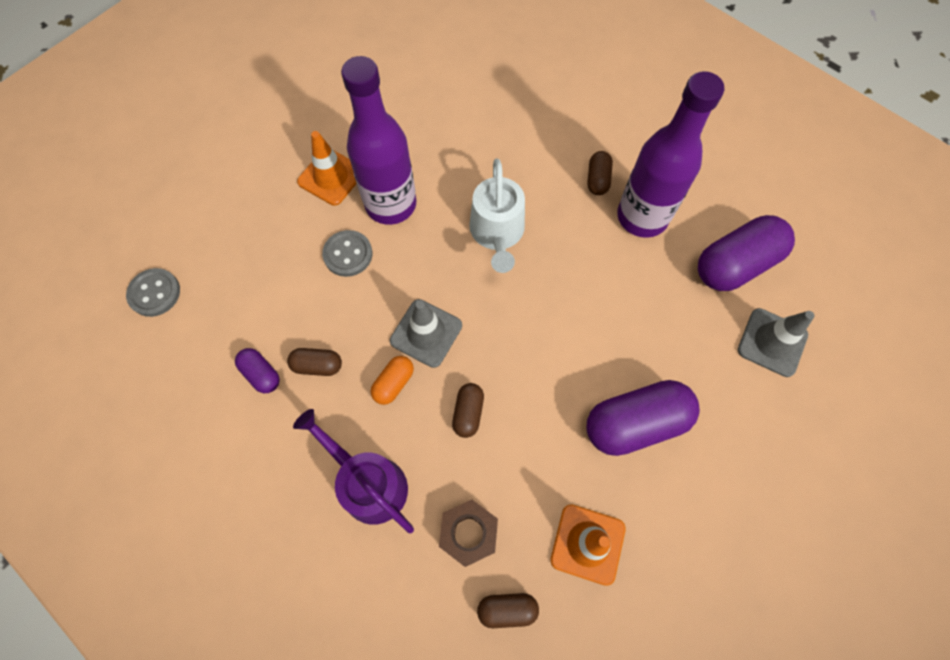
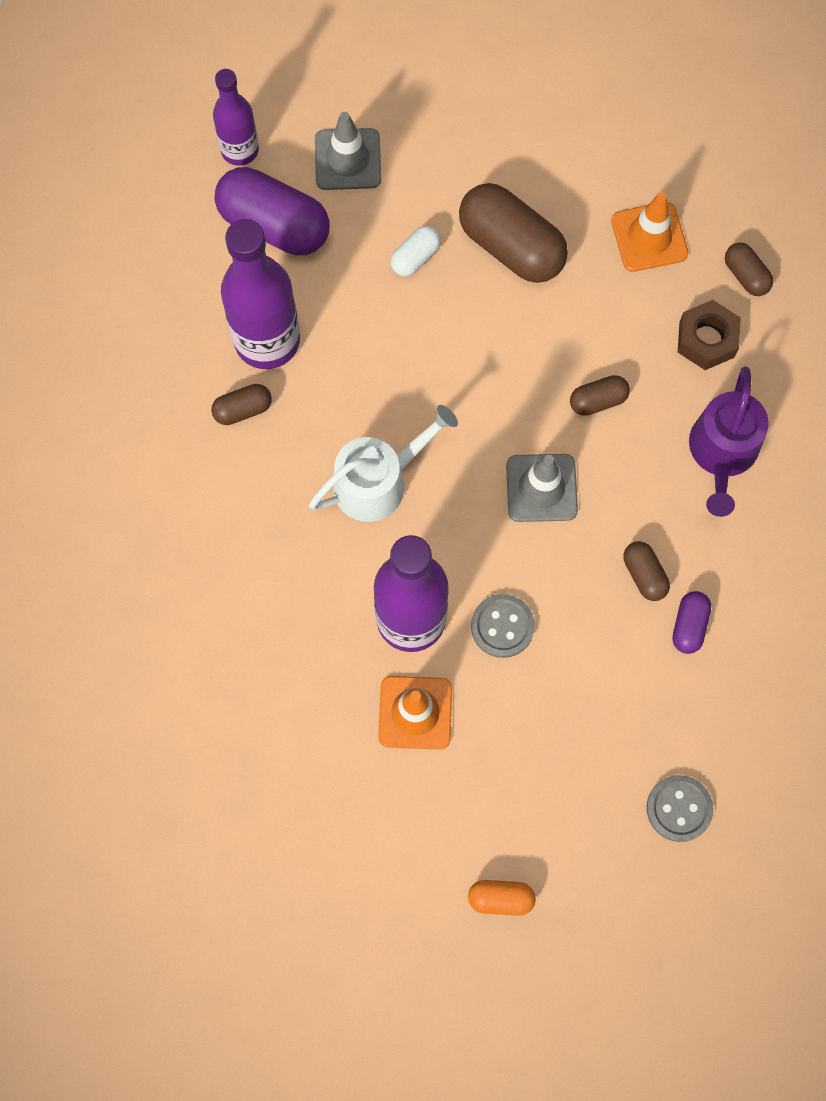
camera: 120 degrees left, 5 degrees up
(393, 383) = (614, 488): orange capsule -> orange capsule (500, 898)
(635, 423) = (511, 246): purple capsule -> brown capsule
(661, 346) = (415, 257): none -> white capsule
(812, 272) = (240, 150): none -> purple bottle

